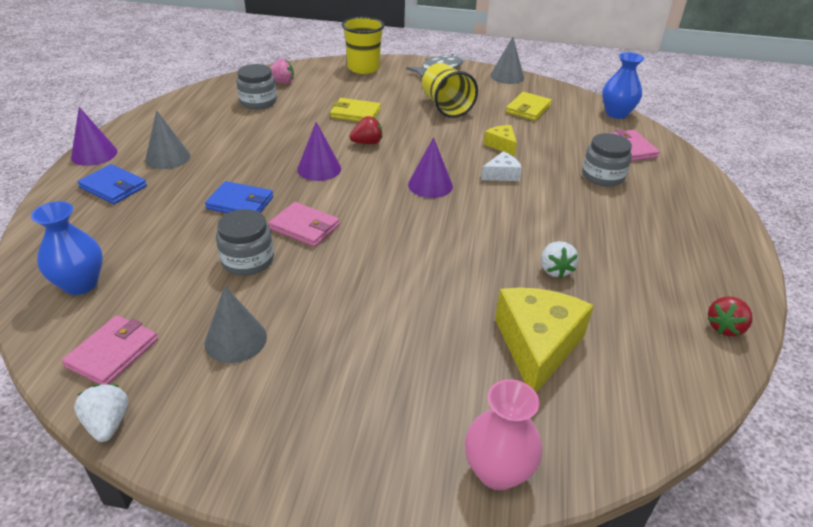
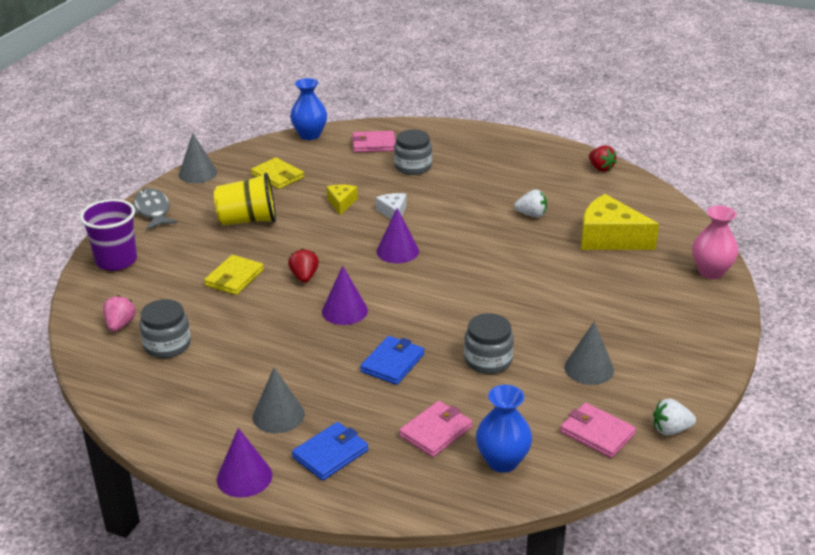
camera: 75 degrees left, 5 degrees down
(304, 227) = (445, 326): pink wallet -> pink wallet (436, 431)
(363, 68) = (116, 261): yellow cup -> purple cup
(501, 145) = (341, 203): yellow cheese -> yellow cheese turned 105 degrees clockwise

